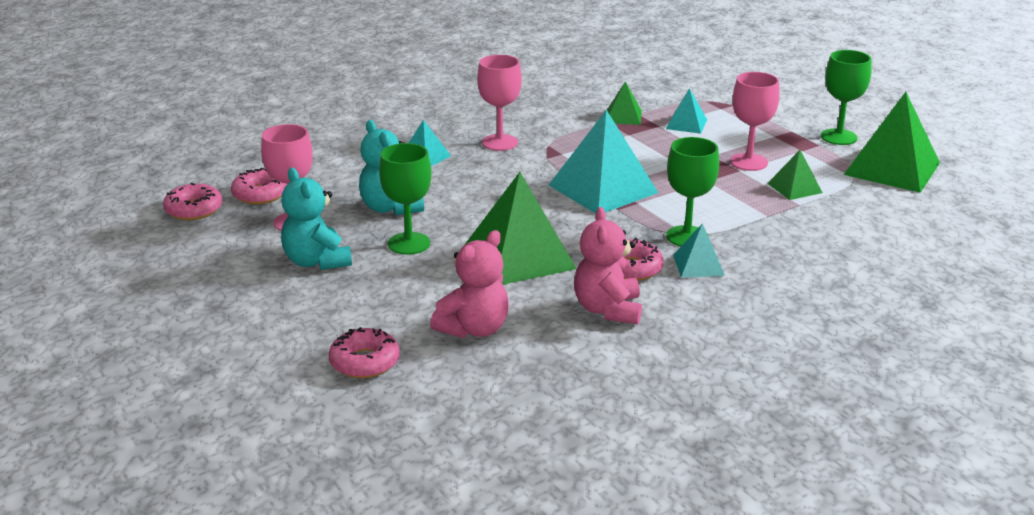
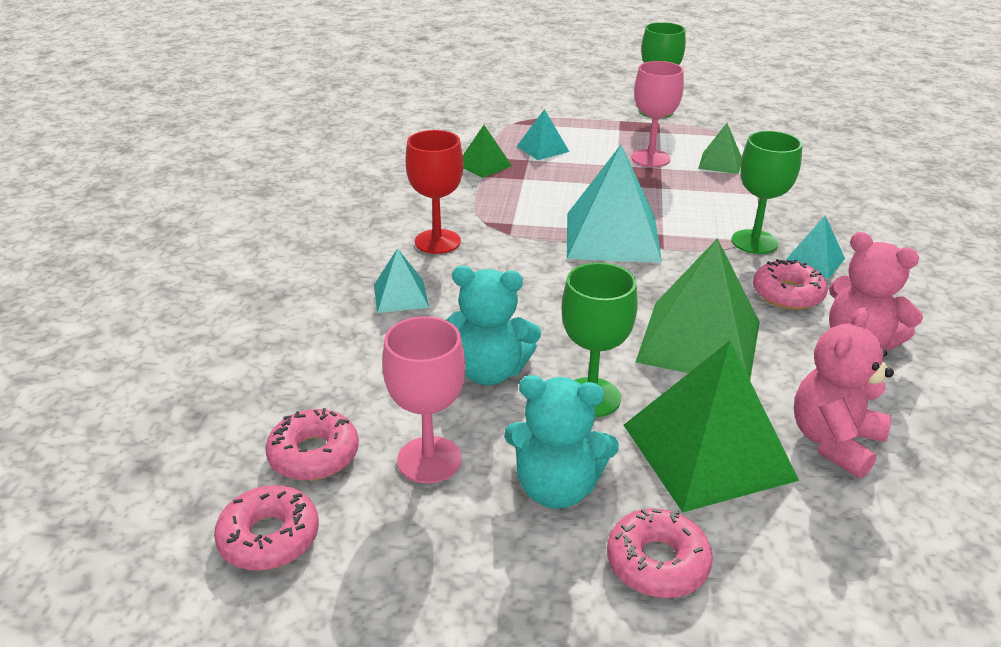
camera: 50 degrees left, 5 degrees up
(365, 362) = (852, 563): pink donut -> pink donut (657, 562)
(474, 329) = (834, 441): pink teddy bear -> pink teddy bear turned 135 degrees counterclockwise
(500, 142) = (437, 242): pink goblet -> red goblet
(892, 168) = (733, 119): green pyramid -> green pyramid (708, 451)

